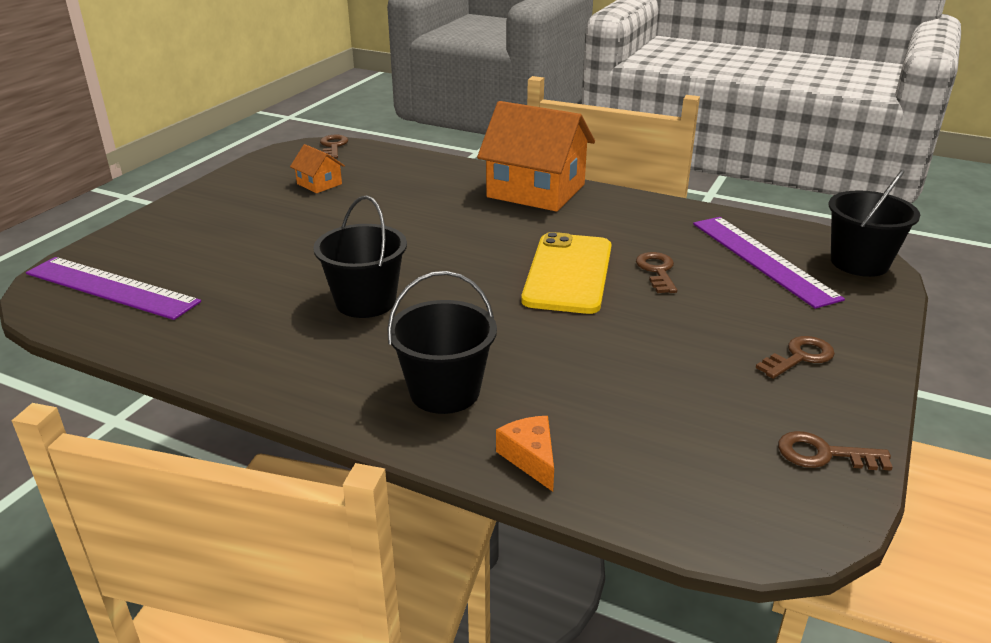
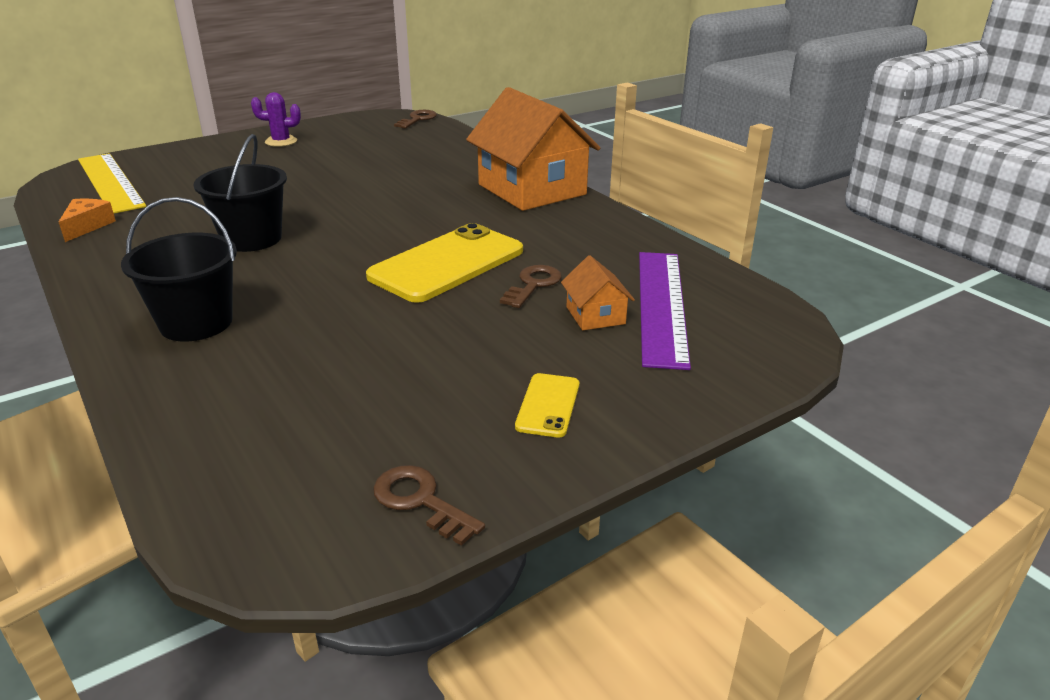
camera: 30 degrees right, 0 degrees up
(111, 287) = (110, 182): purple ruler -> yellow ruler
(231, 199) = (281, 141): none -> purple cactus
(319, 184) = (361, 145): orange house -> orange house (595, 315)
(530, 458) = (172, 397): orange cheese -> orange cheese (87, 226)
(799, 357) = (548, 405): brown key -> yellow phone
(859, 263) = (772, 340): black bucket -> none

